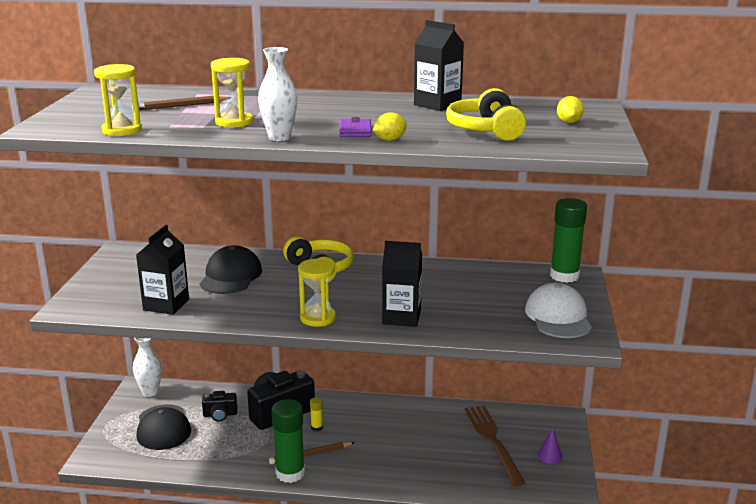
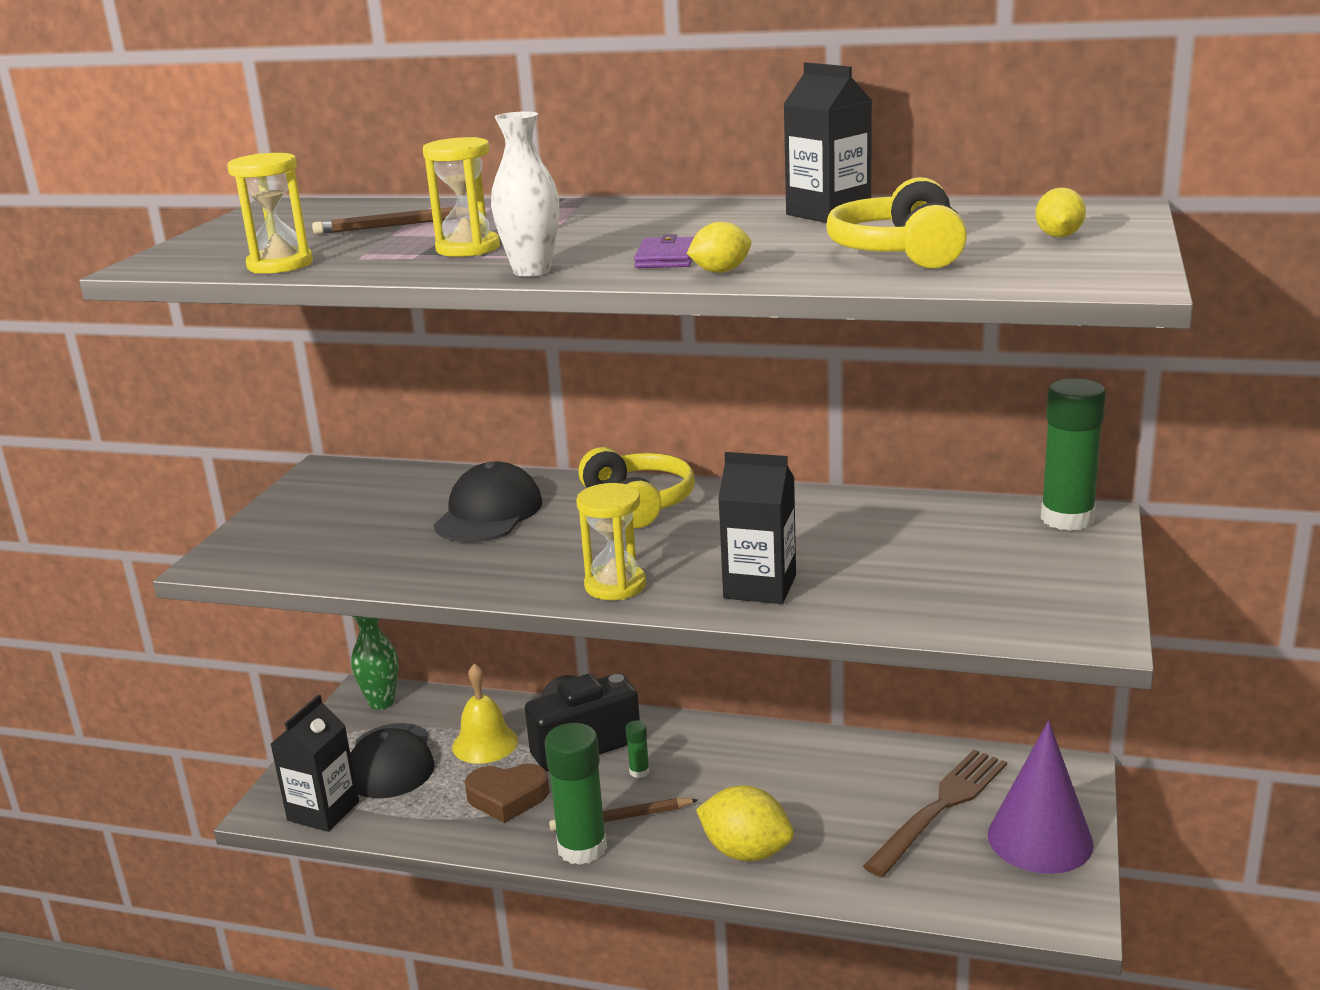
camera: 10 degrees right, 0 degrees up
(150, 392) = (381, 702): white vase -> green vase
(166, 305) = (372, 559): black carton -> black carton (323, 811)
(220, 415) = (485, 743): black camera -> yellow bell
(240, 446) = (507, 797): none -> brown heart
(317, 427) = (639, 771): yellow glue stick -> green glue stick
(387, 470) = (746, 852): none -> yellow lemon
(493, 441) = (940, 808): brown fork -> brown fork turned 45 degrees clockwise
(550, 456) = (1040, 839): purple cone -> purple cone, size x2.33
(558, 317) = (1043, 592): white cap -> none

